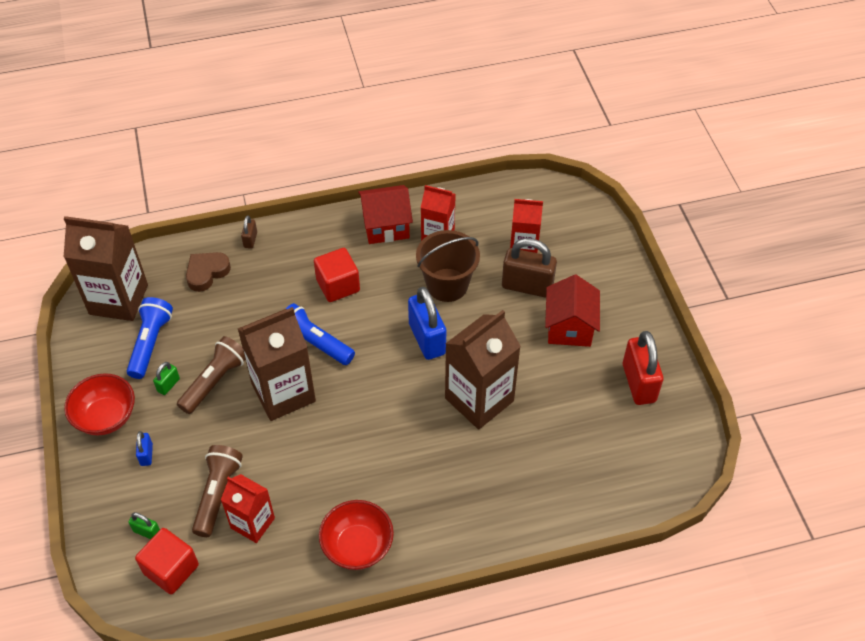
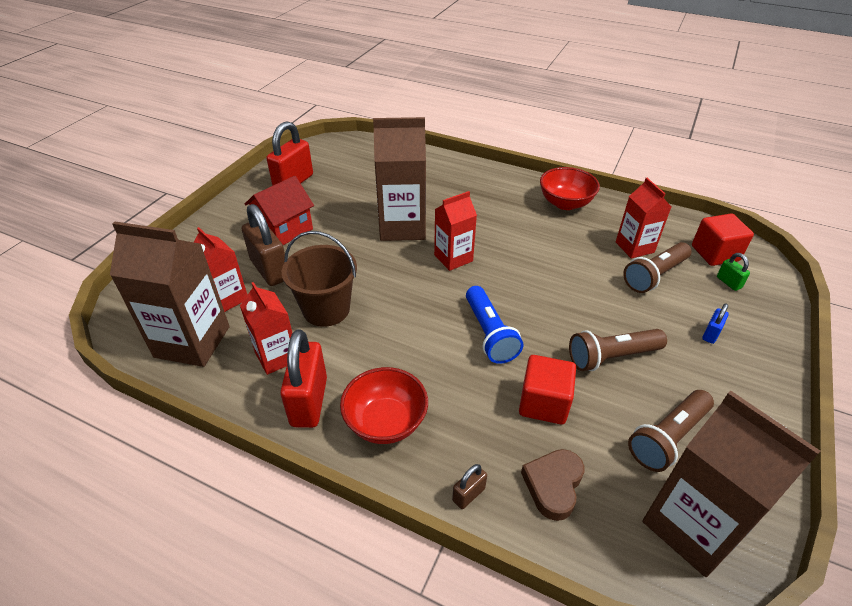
camera: 140 degrees left, 10 degrees down
(106, 417) = (746, 389): red bowl -> red bowl (385, 422)
(150, 343) = (667, 437): blue flashlight -> brown flashlight
(168, 385) = (663, 381): green padlock -> none
(207, 273) = (553, 485): brown heart -> brown heart turned 120 degrees clockwise
(283, 393) = (550, 312): brown carton -> brown carton (192, 342)
(338, 285) = (420, 371): red cube -> red cube (543, 403)
(386, 226) = (309, 401): red house -> red padlock
(402, 394) = (453, 258): none -> red carton
(427, 339) = (392, 281): blue padlock -> none

